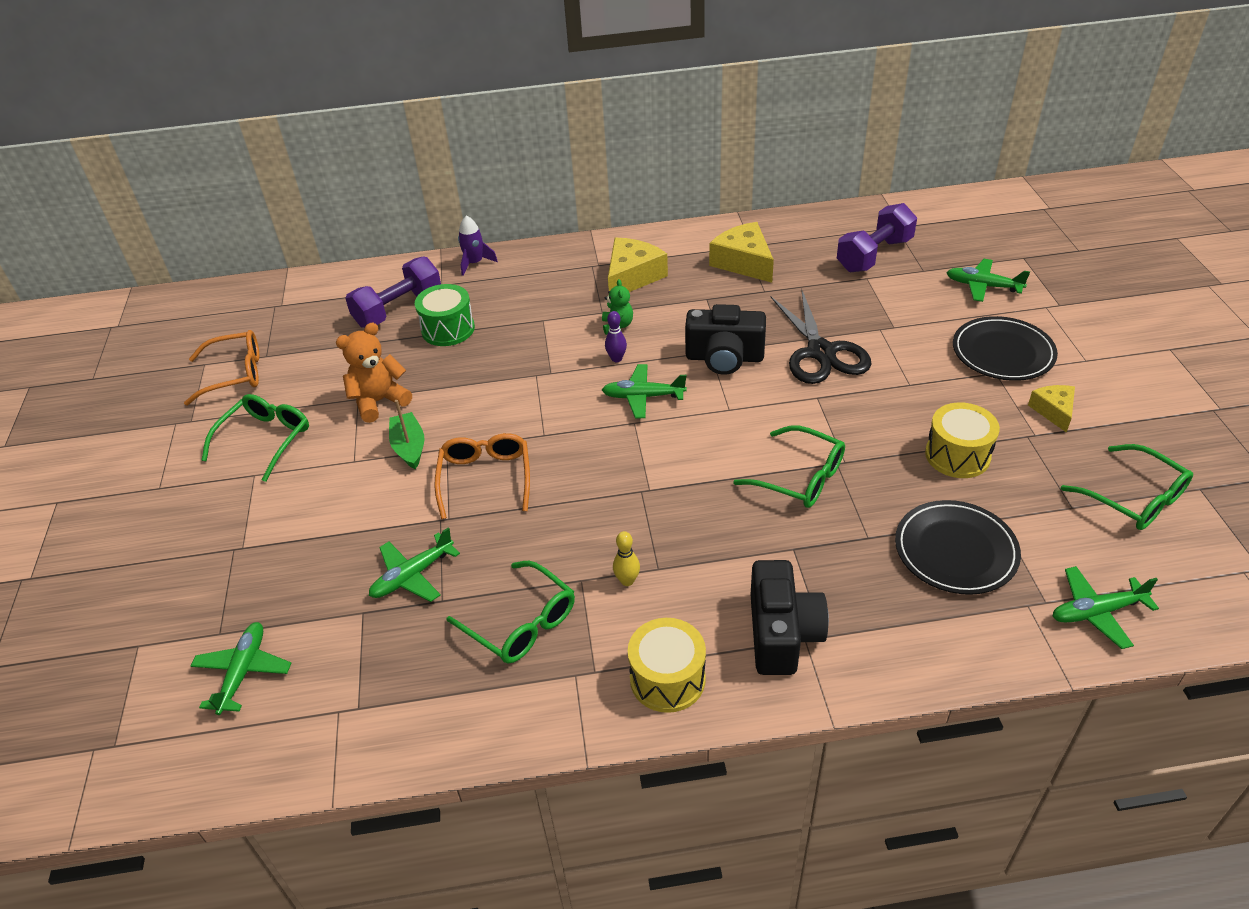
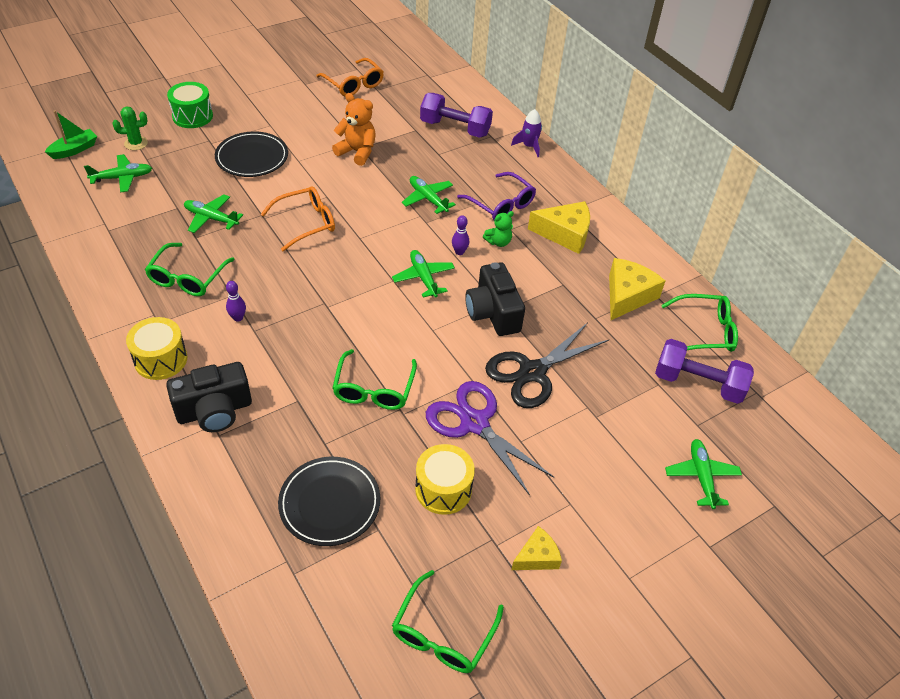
camera: 60 degrees right, 5 degrees up
(168, 642) = (136, 143): none -> green cactus
(265, 440) = (301, 118): green glasses -> green glasses (705, 331)
(409, 447) = (320, 179): green boat -> green boat (74, 150)
(448, 329) = (446, 158): green drum -> green drum (192, 116)
(558, 308) = (501, 204): none -> purple glasses
(627, 581) = (238, 318): yellow bowling pin -> purple bowling pin
(876, 411) = (474, 423): none -> purple scissors
(1002, 353) = (603, 506): black plate -> black plate (252, 157)
(1096, 612) = (293, 612): green plane -> green plane (428, 199)

